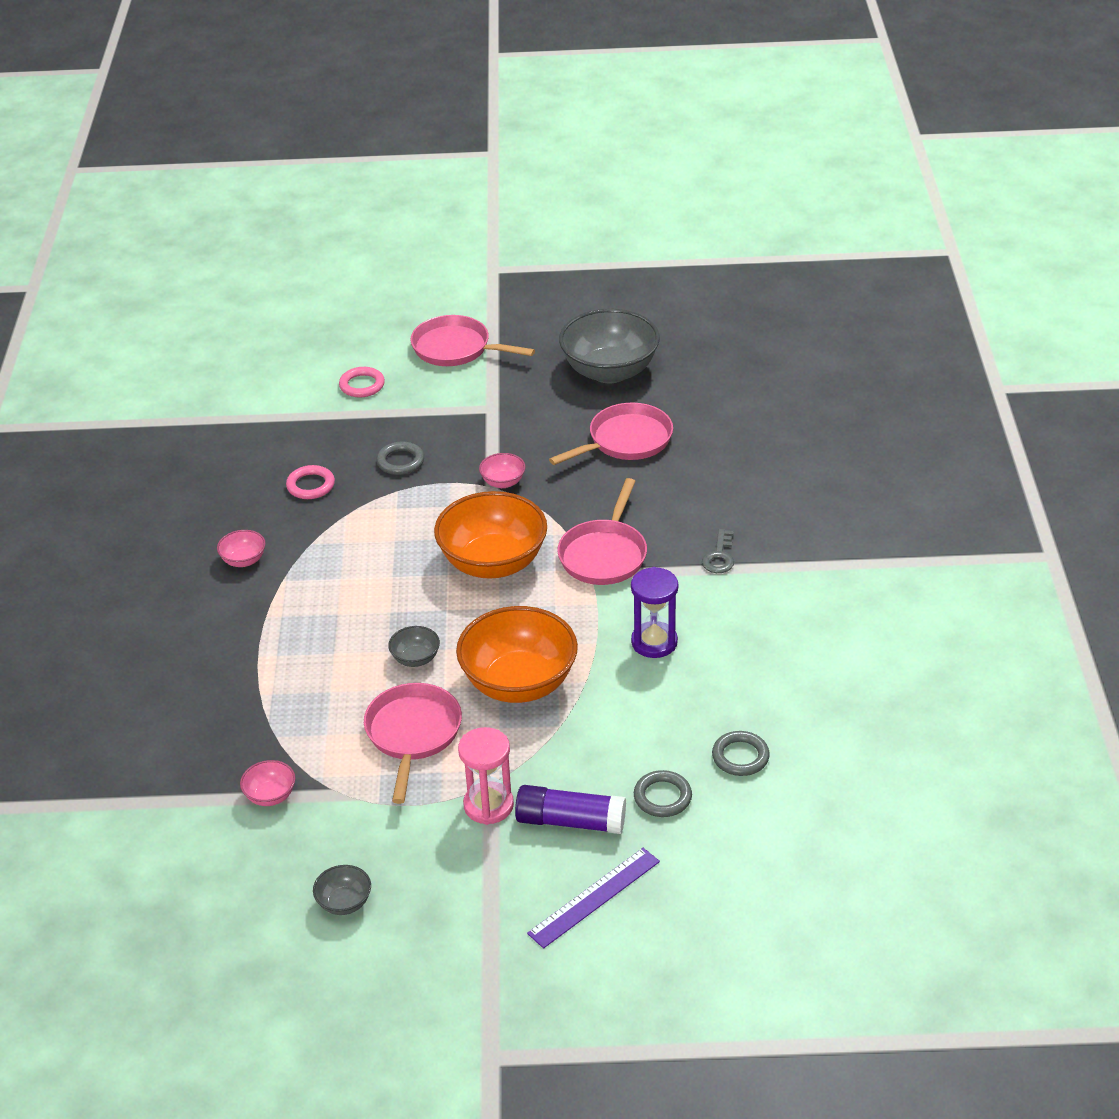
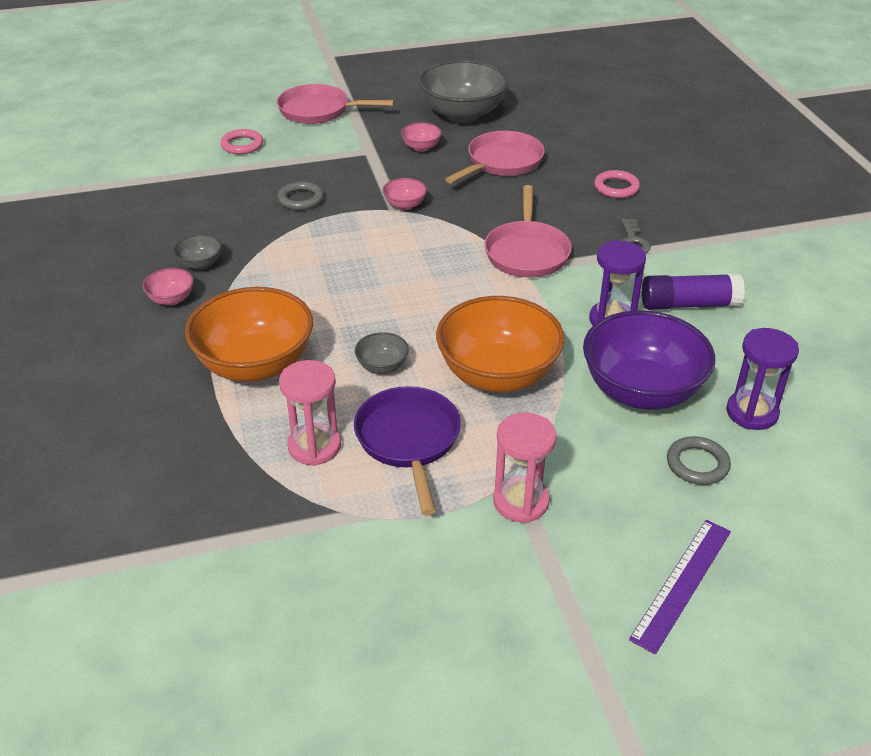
camera: 15 degrees left, 0 degrees up
(270, 796) = (273, 530): pink bowl -> pink bowl (421, 147)
(310, 485) = (220, 228): pink ring -> pink ring (616, 187)
(328, 727) = (314, 446): none -> pink hourglass
(344, 903) = (402, 641): grey bowl -> grey bowl (200, 264)
(413, 734) = (408, 440): pink pan -> purple pan
(493, 563) = (424, 271): orange bowl -> orange bowl (255, 365)
(570, 821) = (615, 504): purple glue stick -> purple glue stick (688, 304)
(646, 719) = (641, 391): none -> purple bowl
(740, 757) = (752, 413): grey ring -> purple hourglass

